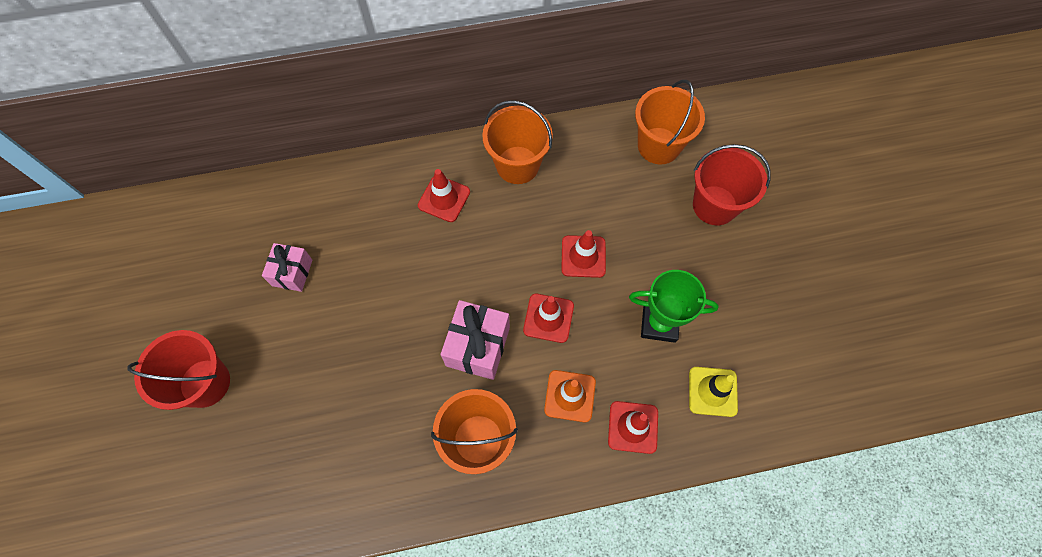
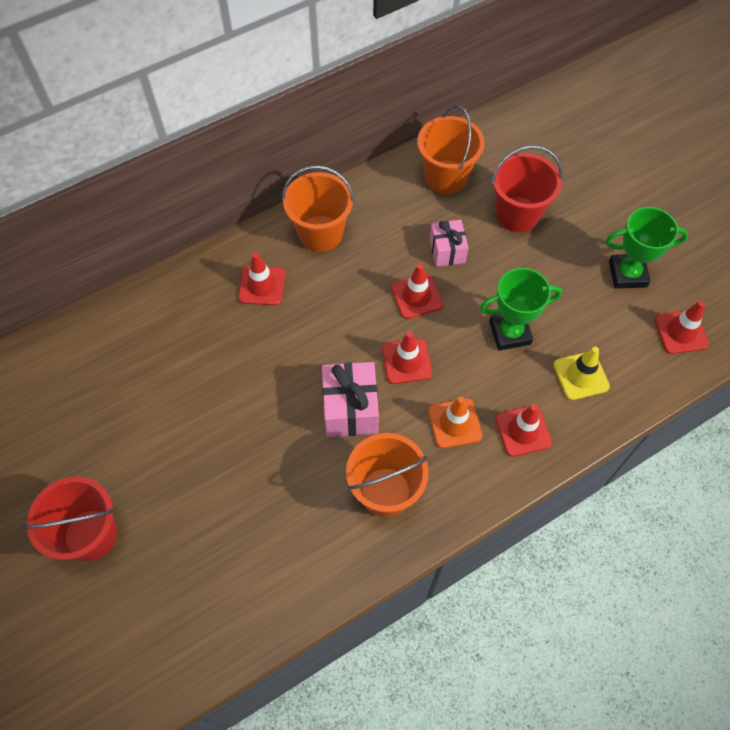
camera: 20 degrees left, 5 degrees down
(292, 272) = (137, 401): pink gift -> pink gift (447, 251)
(802, 302) = (627, 274): none -> green trophy
(833, 382) = (681, 332): none -> red traffic cone

